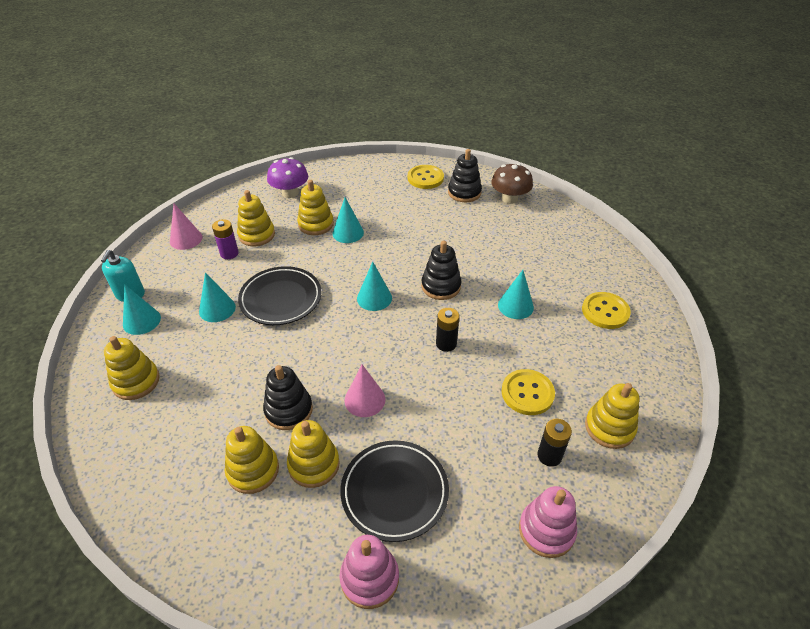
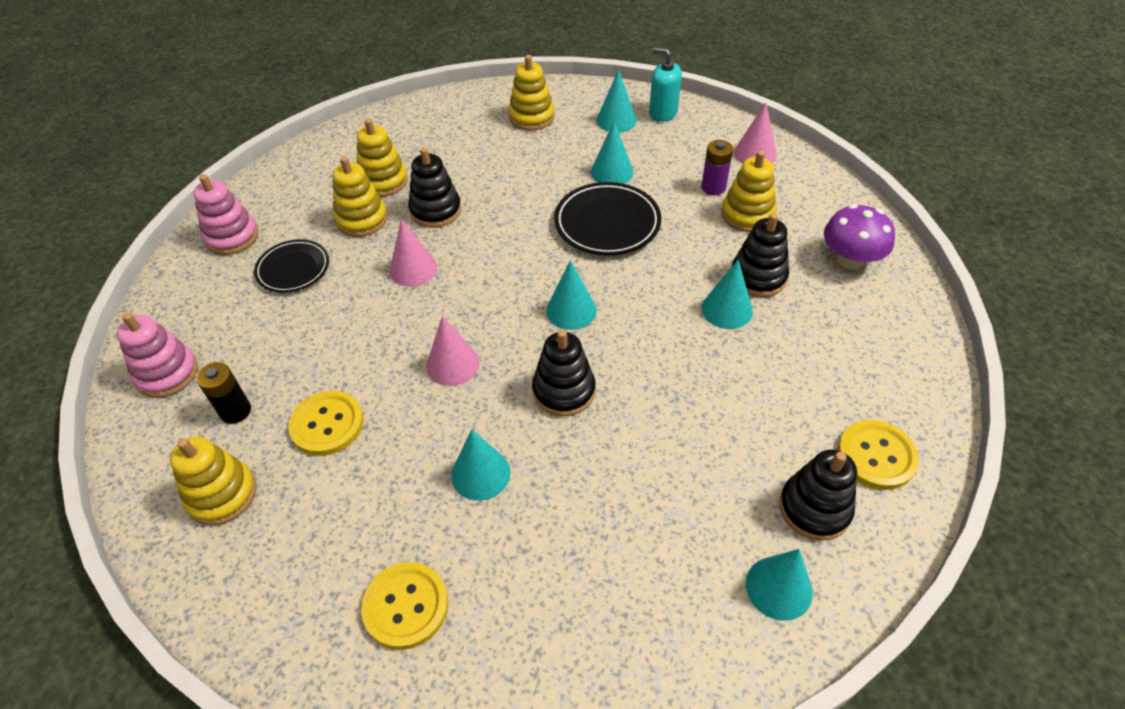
camera: 110 degrees right, 5 degrees up
(316, 224) = (758, 277): yellow stacking toy -> black stacking toy
(394, 492) = (293, 269): black plate -> black plate, size x0.66
(446, 344) = (452, 364): black battery -> pink cone
(509, 198) = (779, 587): brown mushroom -> turquoise cone

